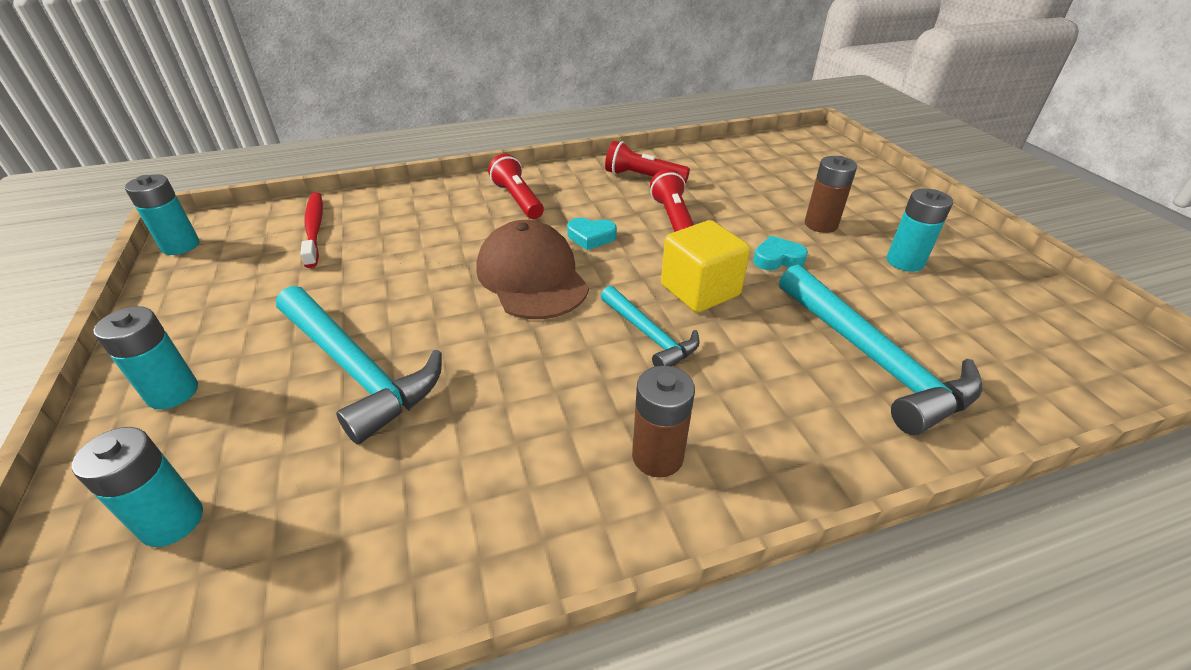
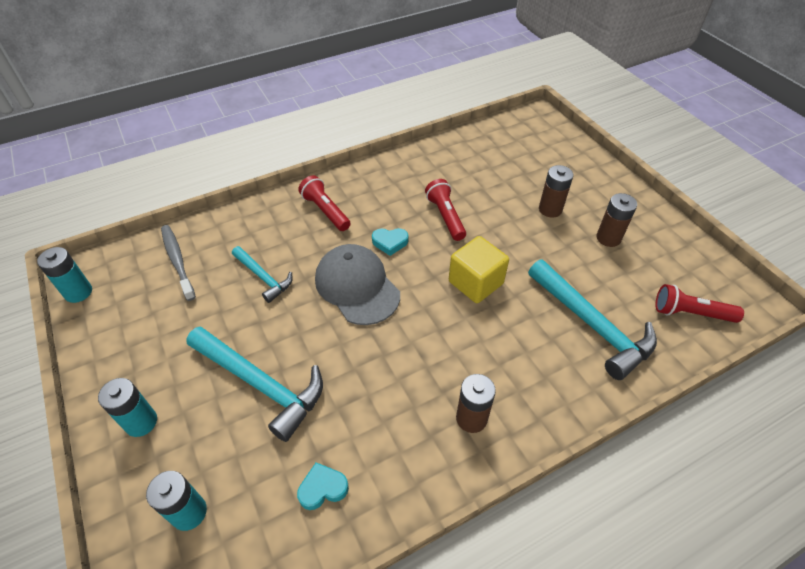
camera: 10 degrees left, 10 degrees up
(314, 228) = (177, 261): red toothbrush -> grey toothbrush
(532, 277) = (357, 286): brown cap -> grey cap
(643, 177) = (415, 175): red flashlight -> red flashlight (690, 313)
(649, 335) = (449, 326): turquoise hammer -> turquoise hammer (263, 277)
(777, 259) = (524, 246): turquoise heart -> turquoise heart (322, 488)
(905, 262) = (608, 238): turquoise battery -> brown battery

